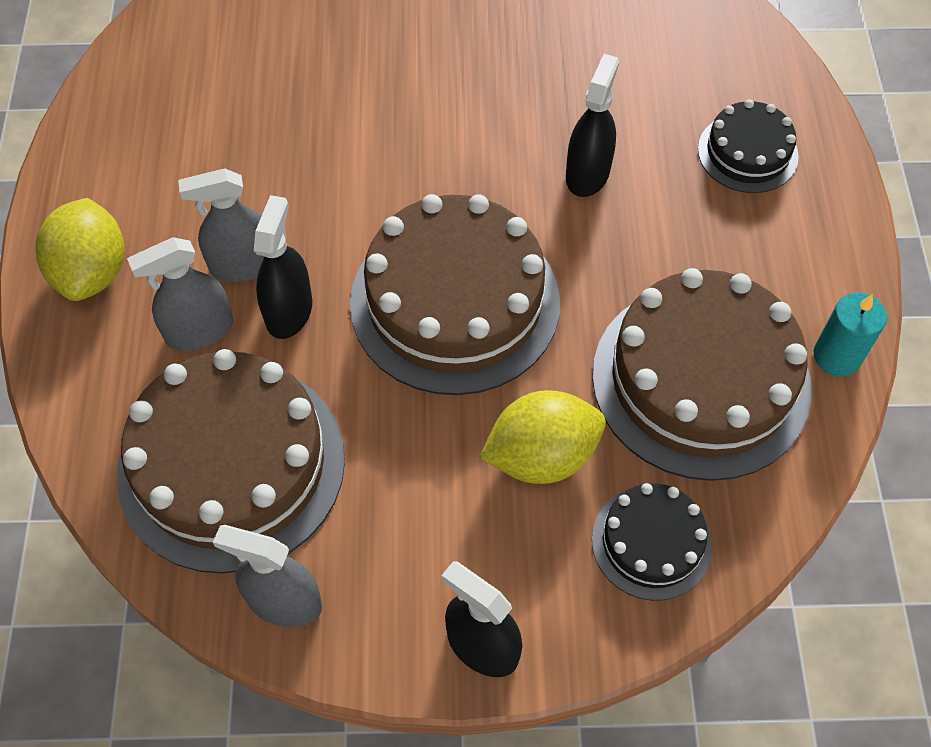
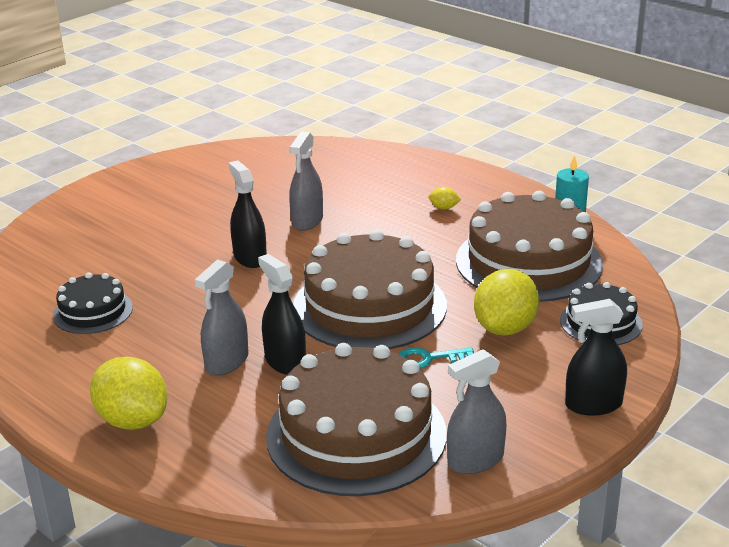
camera: 45 degrees left, 30 degrees down
(199, 331) = (245, 400): grey spray bottle -> grey spray bottle (307, 221)
(415, 429) = (429, 359): none -> turquoise key
(587, 174) = (357, 230): black spray bottle -> black spray bottle (250, 257)
(723, 213) = (444, 208): none -> yellow lemon
(747, 153) = (420, 185): black cake -> black cake (93, 311)

